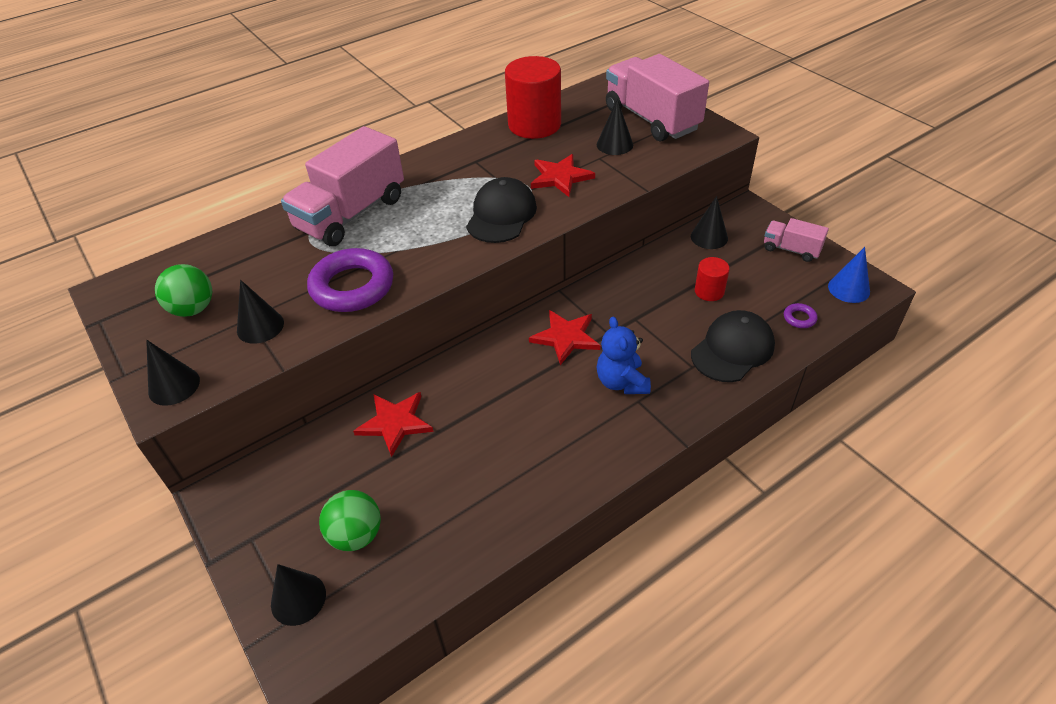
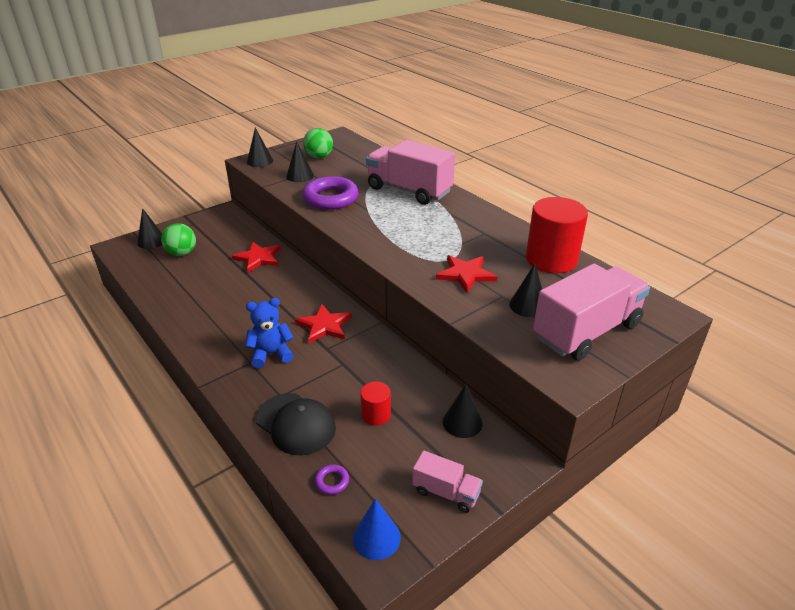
camera: 85 degrees right, 10 degrees down
(501, 215) = (408, 248): black cap -> none
(791, 250) = (446, 492): pink truck -> pink truck turned 90 degrees clockwise

